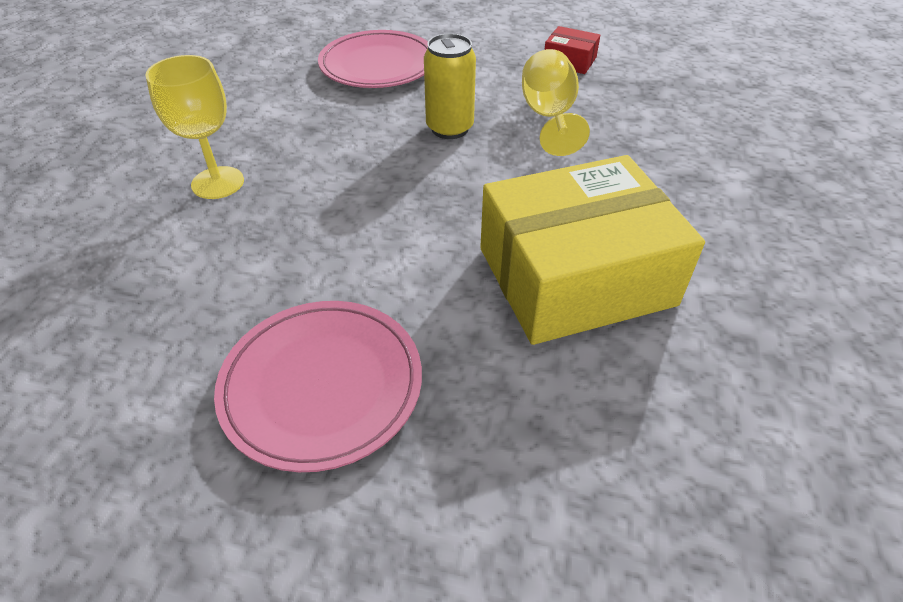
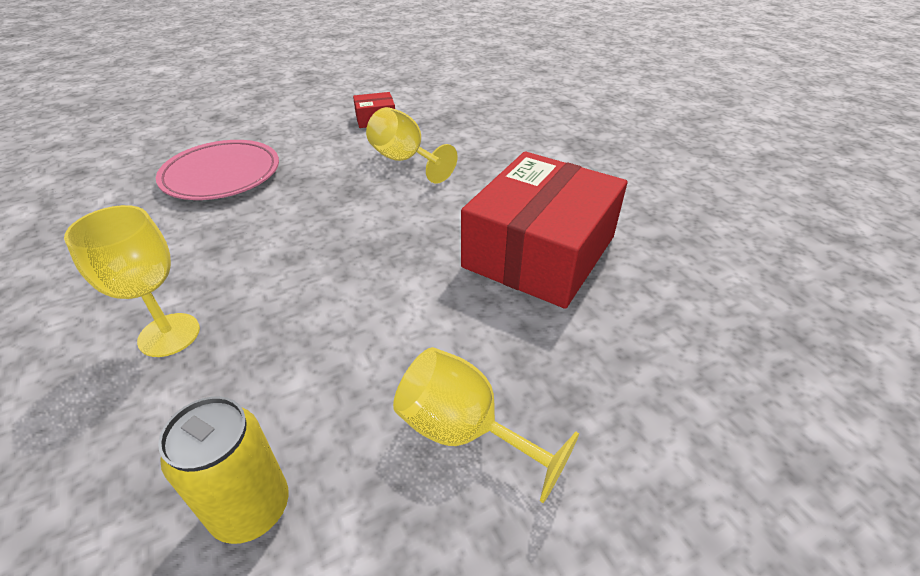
camera: 40 degrees left, 5 degrees down
(322, 386) = (464, 432): pink plate -> yellow goblet
(449, 128) = (340, 197): yellow can -> yellow can (251, 508)
(575, 276) = (539, 252): yellow box -> red box

